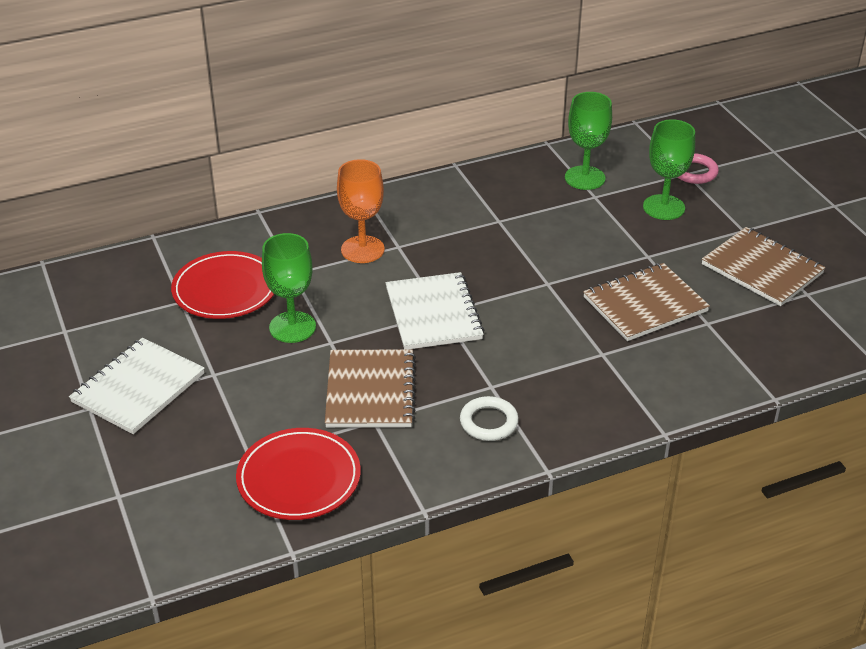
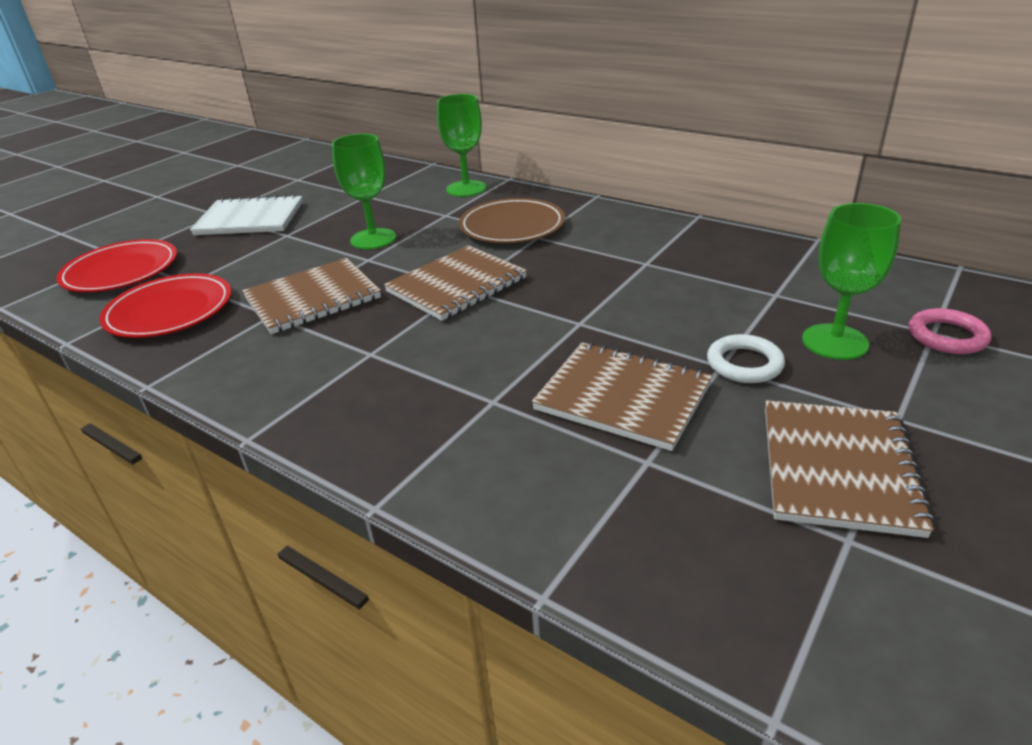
camera: 60 degrees right, 5 degrees down
(225, 289) = (396, 202): red plate -> red plate (121, 271)
(362, 249) = (512, 226): orange goblet -> brown plate
(433, 313) = (457, 285): white notebook -> brown notebook
(489, 422) = (309, 372): white ring -> white ring (744, 364)
(585, 178) = (797, 277): green goblet -> green goblet (466, 189)

